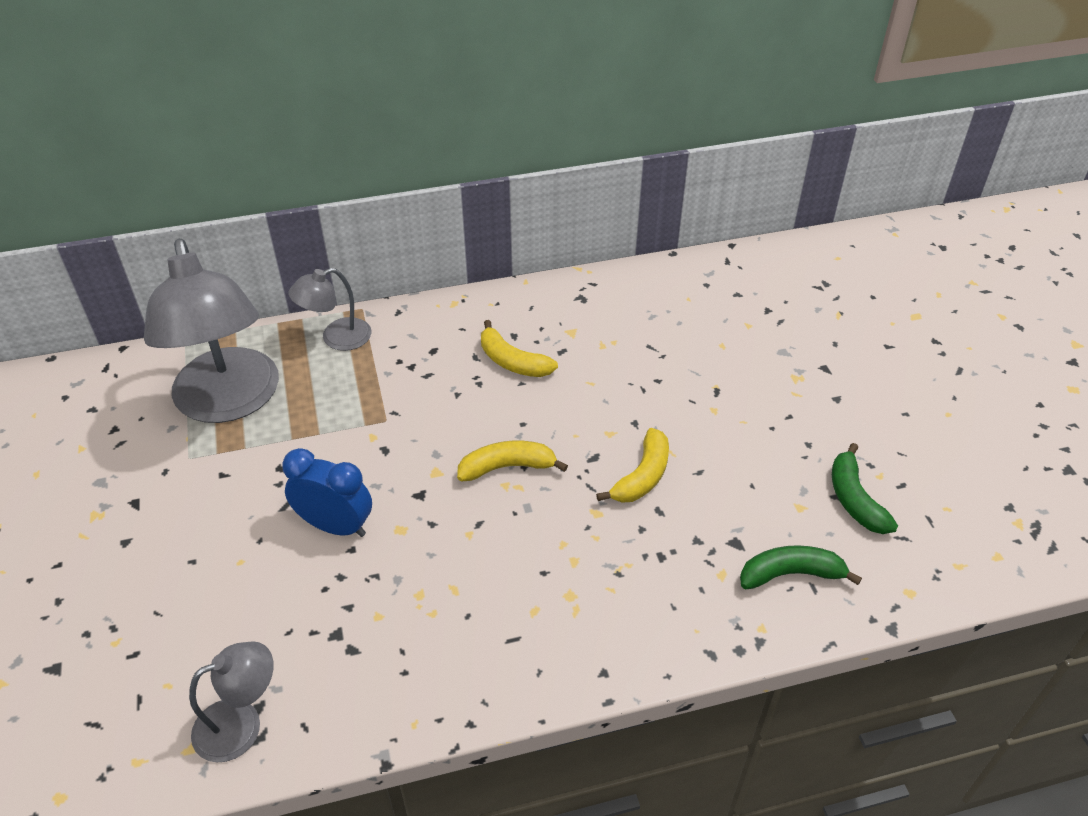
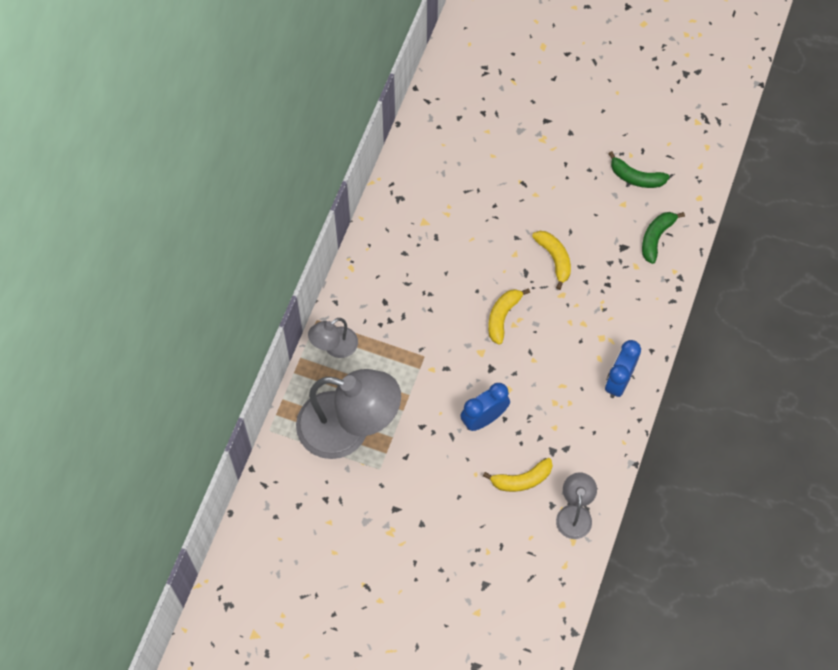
camera: 55 degrees left, 20 degrees up
(336, 338) = (334, 347): grey lamp -> grey lamp turned 45 degrees clockwise
(512, 362) = (426, 267): yellow banana -> yellow banana (522, 480)
(516, 657) = (619, 381): none -> blue clock

